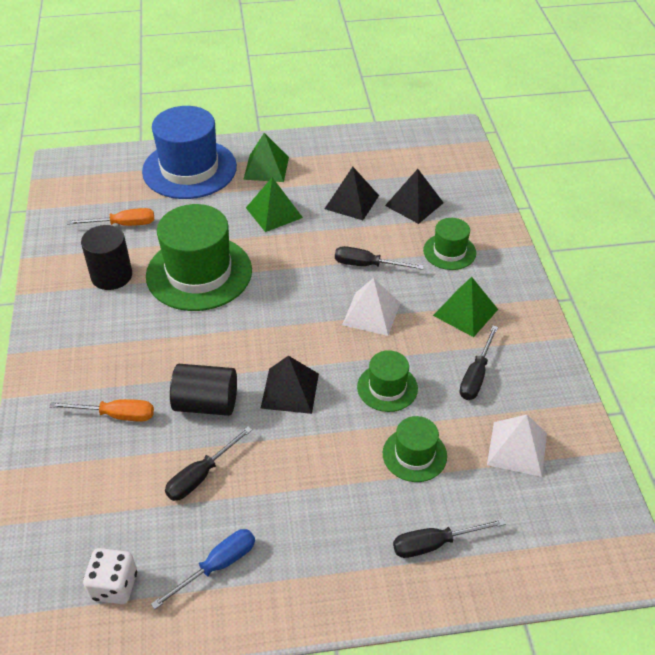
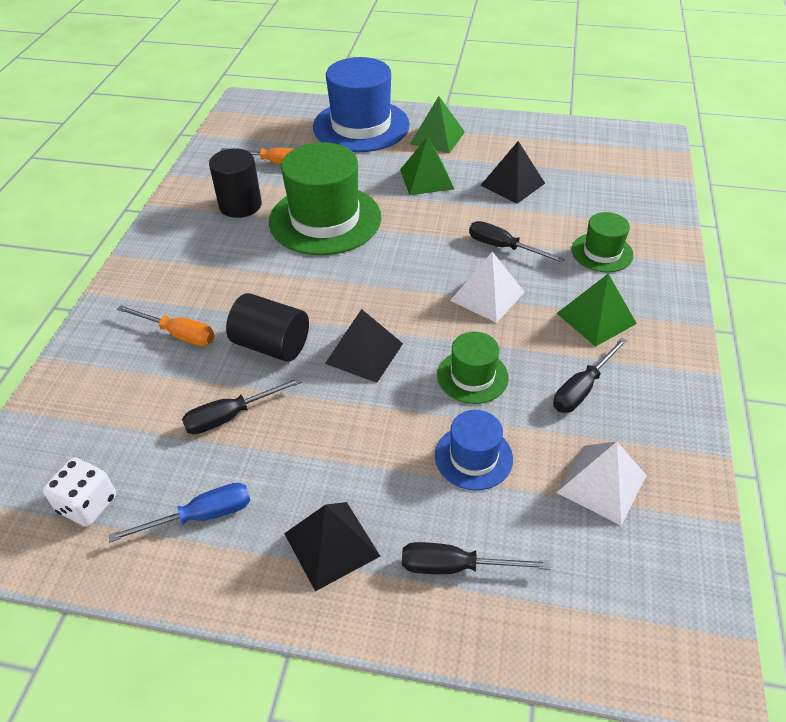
camera: 20 degrees right, 0 degrees up
(414, 204) = (580, 198): black pyramid -> black pyramid (331, 544)
(414, 454) = (473, 457): green hat -> blue hat

